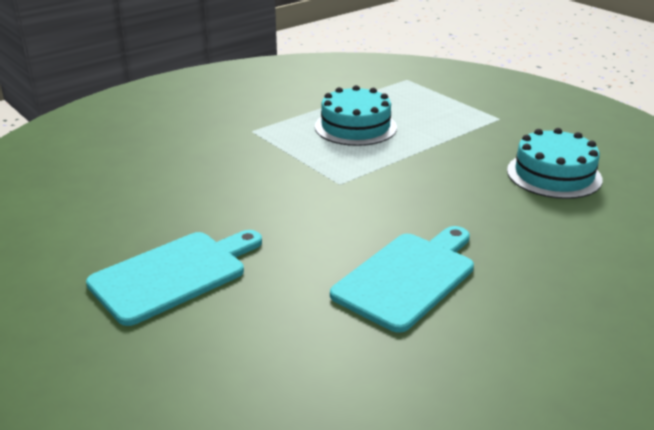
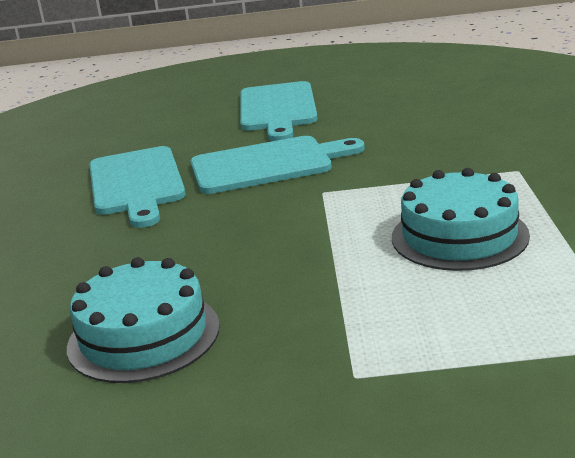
camera: 130 degrees right, 5 degrees down
(313, 224) = (267, 165): none -> turquoise cutting board

